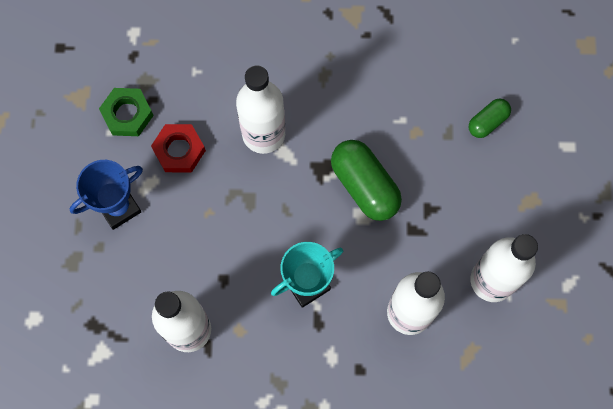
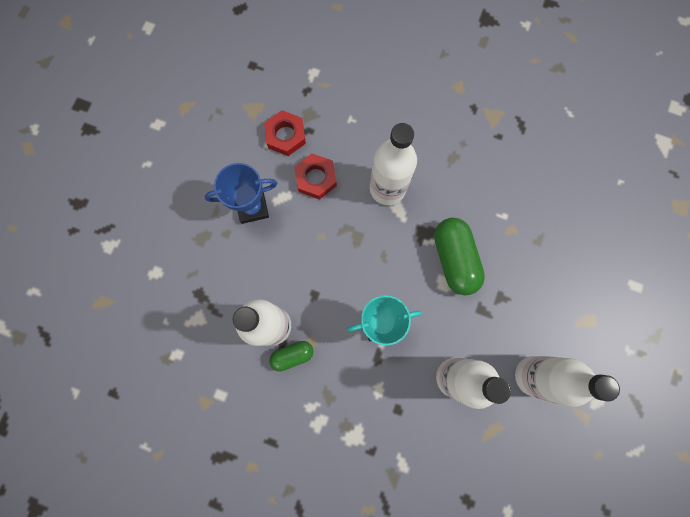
camera: 20 degrees right, 5 degrees up
(127, 114) = (285, 135): green nut -> red nut
(487, 122) = (574, 242): green capsule -> green capsule (292, 355)

